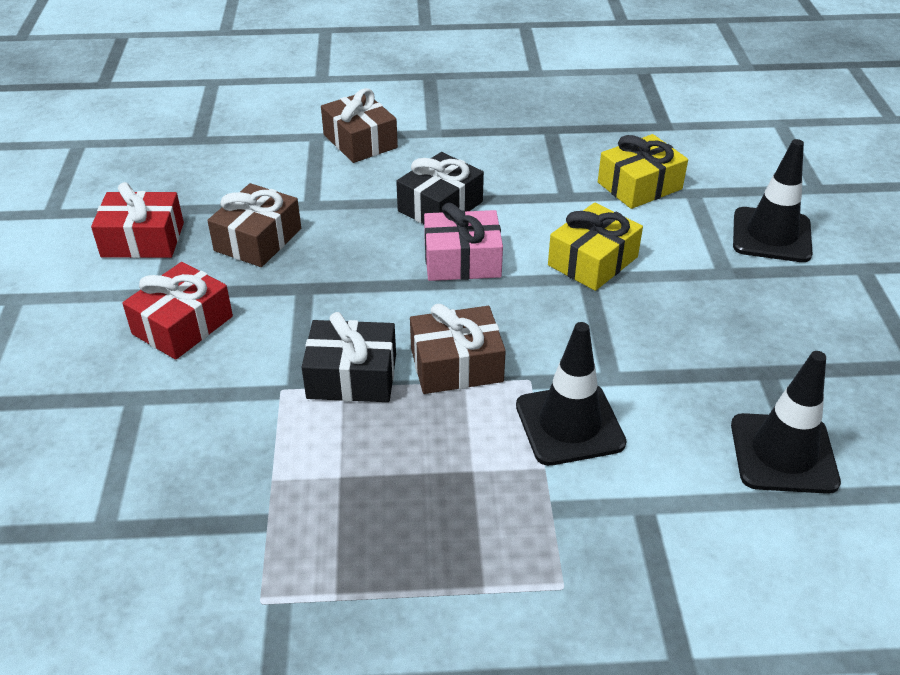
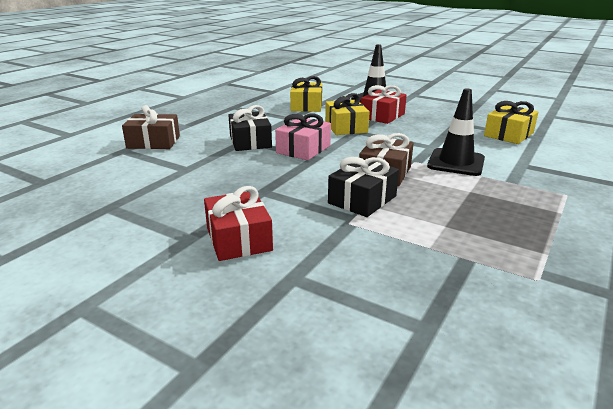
camera: 55 degrees left, 15 degrees down
(143, 240) = (115, 229): red gift -> red gift (382, 116)
(258, 240) = (191, 192): brown gift -> none
(783, 453) = (509, 134): black traffic cone -> yellow gift

